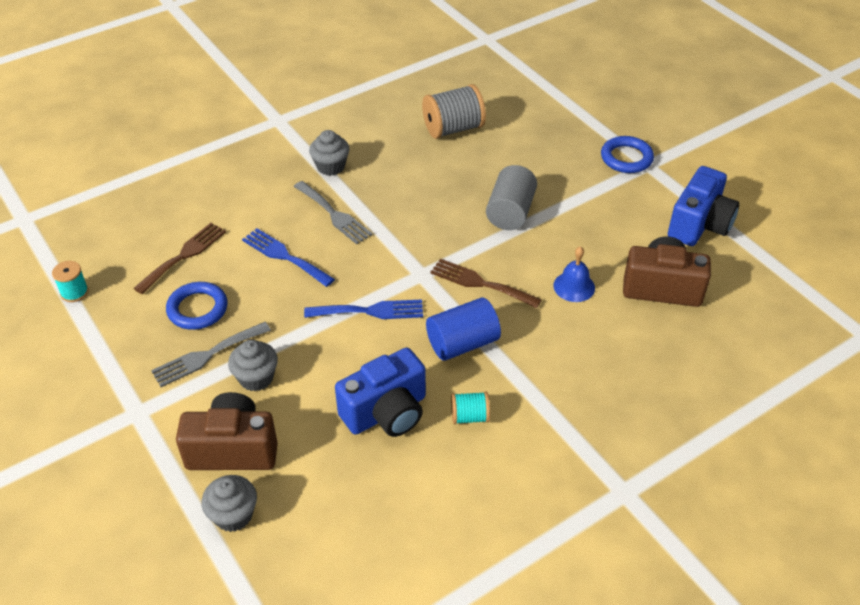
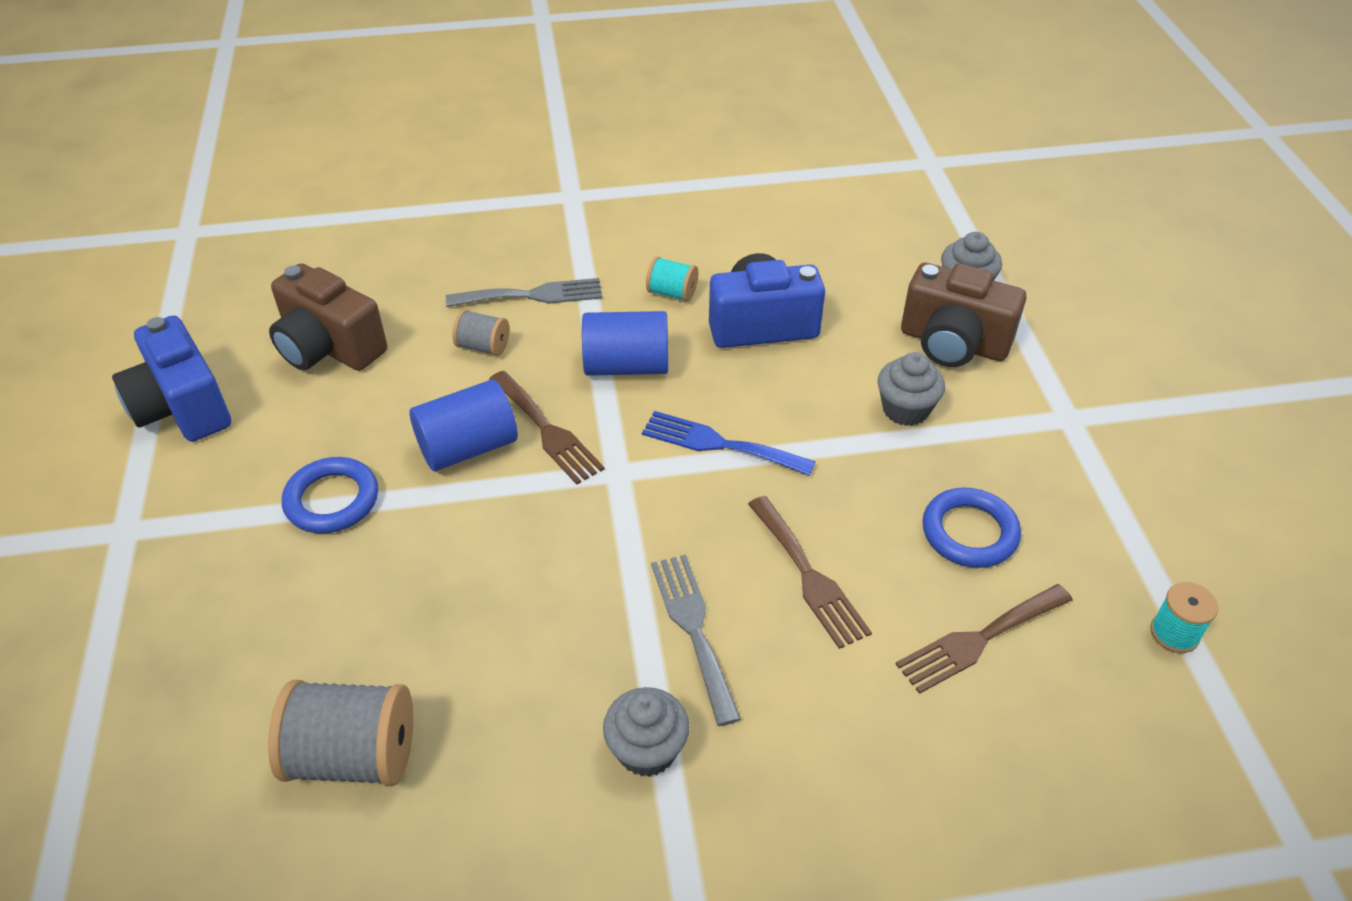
camera: 155 degrees left, 0 degrees up
(207, 355) = (966, 458): grey fork -> grey fork (532, 295)
(284, 256) = (809, 576): blue fork -> brown fork
(510, 212) = (413, 524): grey cylinder -> none
(518, 258) = (468, 447): none -> blue cylinder
(567, 323) = (483, 346): none -> grey spool
(574, 286) = (432, 385): blue bell -> none
(626, 158) = (139, 556): blue ring -> blue ring (332, 500)
(699, 225) = (182, 407): blue camera -> blue camera turned 90 degrees counterclockwise

